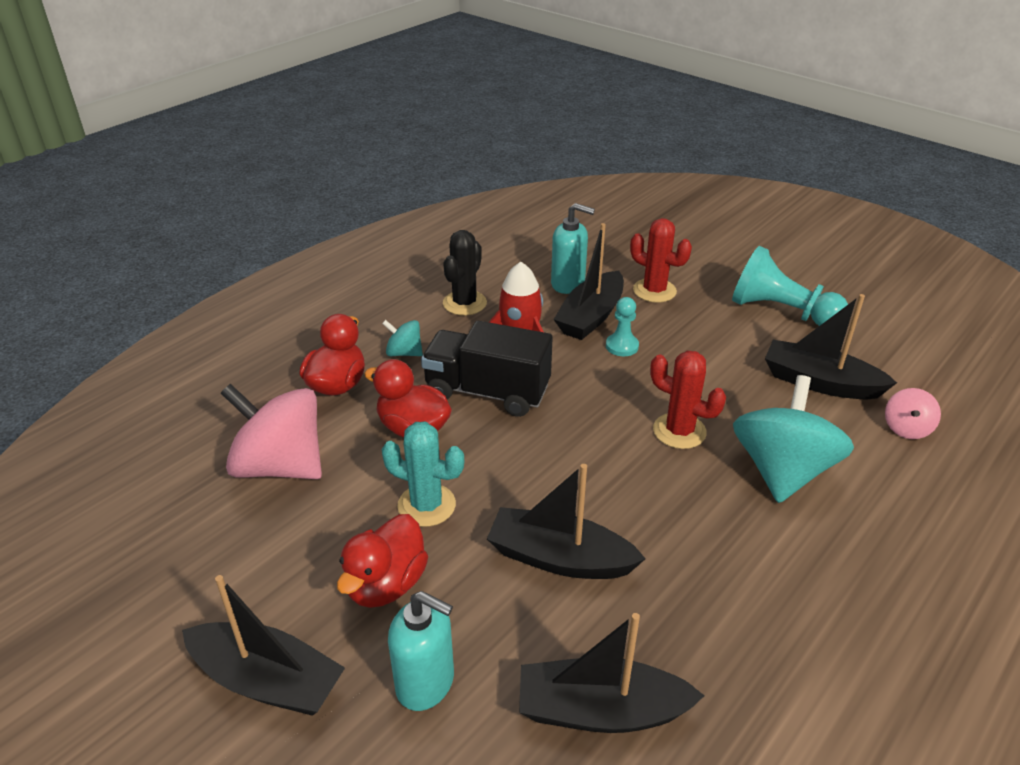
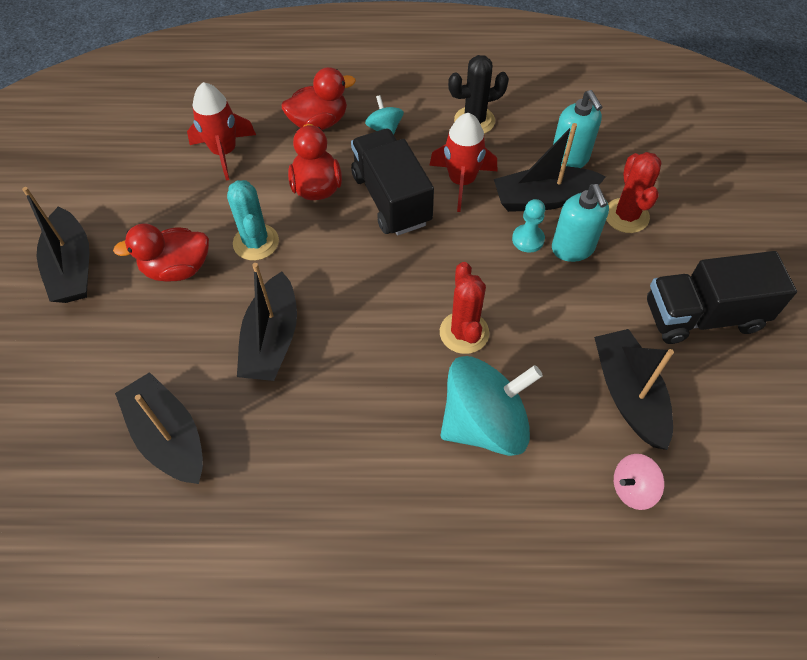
camera: 50 degrees right, 20 degrees up
(280, 466) = (224, 152): pink spinning top -> red rocket
(425, 683) = (123, 337): turquoise soap dispenser -> turquoise soap dispenser (573, 248)
(559, 558) = (272, 340): black boat -> black boat turned 150 degrees counterclockwise
(781, 311) = (702, 316): turquoise pawn -> black truck

